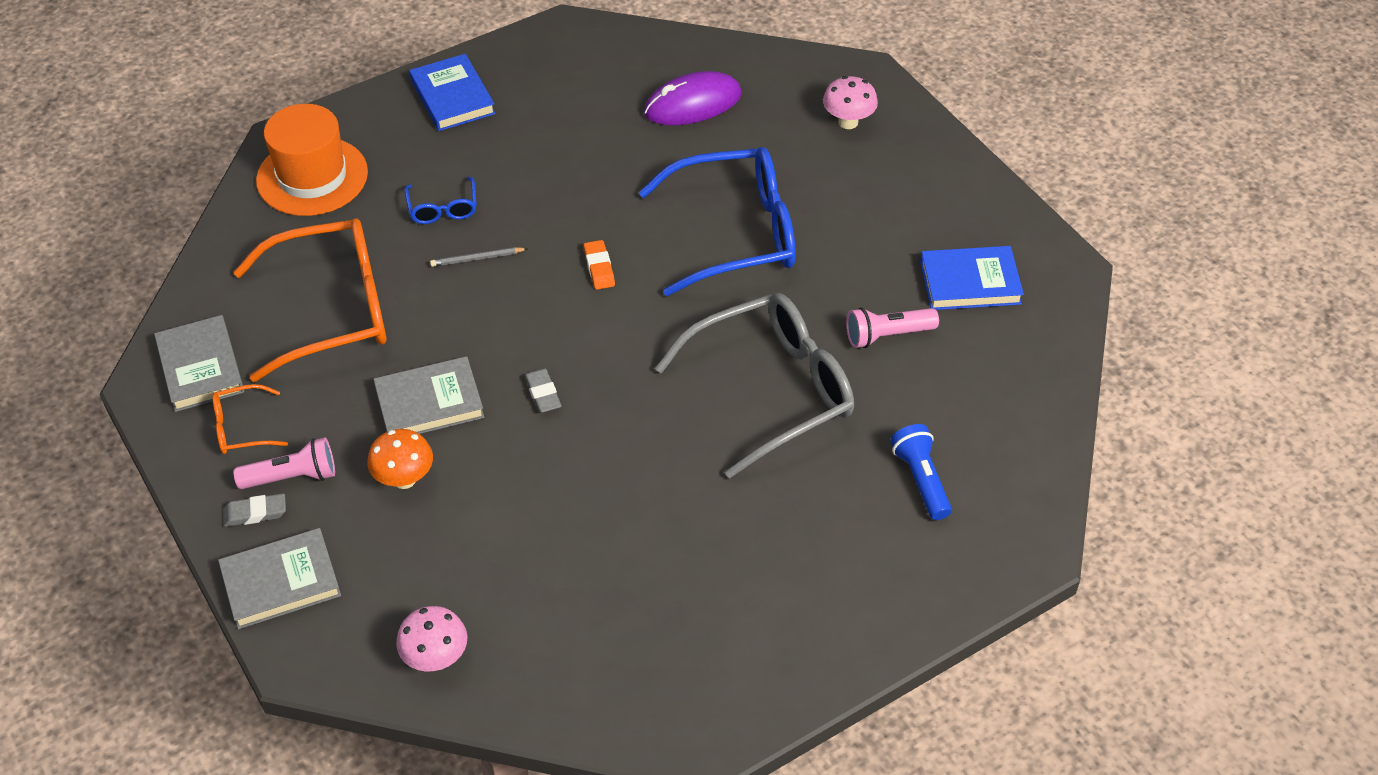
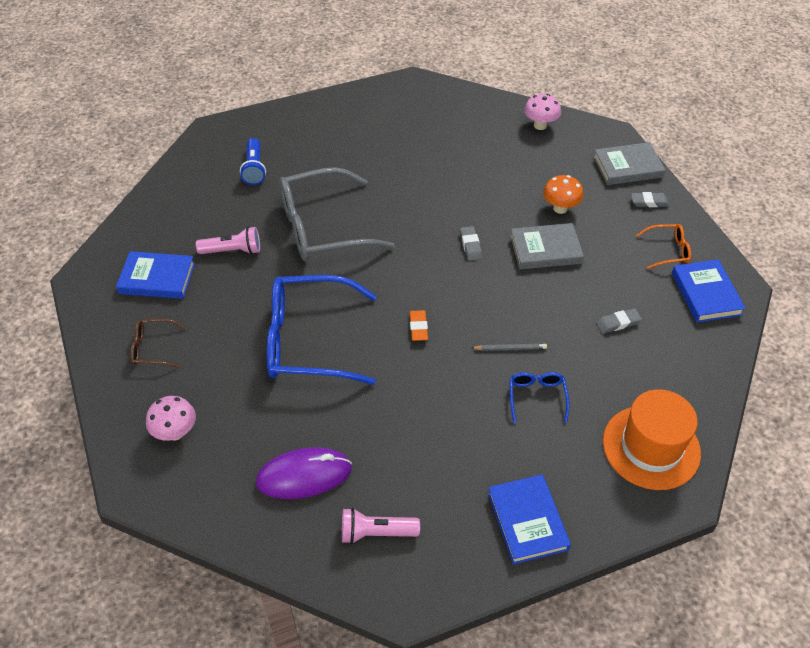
camera: 170 degrees left, 0 degrees up
(200, 367) = (706, 294): grey book -> blue book
(292, 477) = (630, 218): pink flashlight -> pink flashlight (376, 533)
(333, 310) = (618, 323): orange glasses -> grey eraser
(923, 199) = (153, 348): none -> brown glasses

